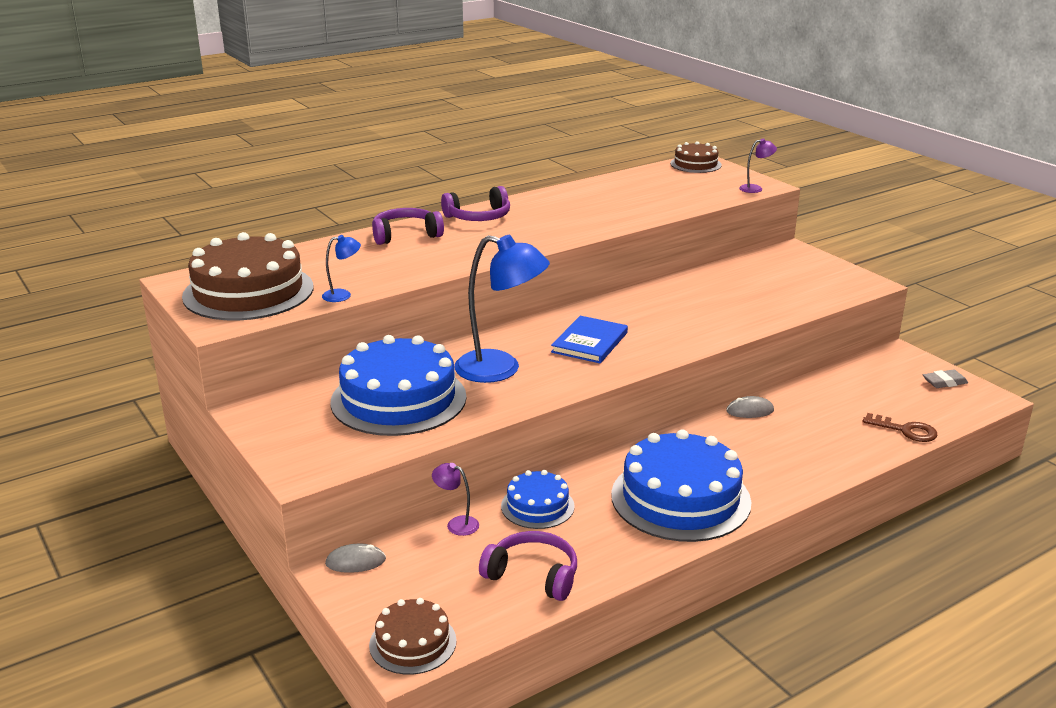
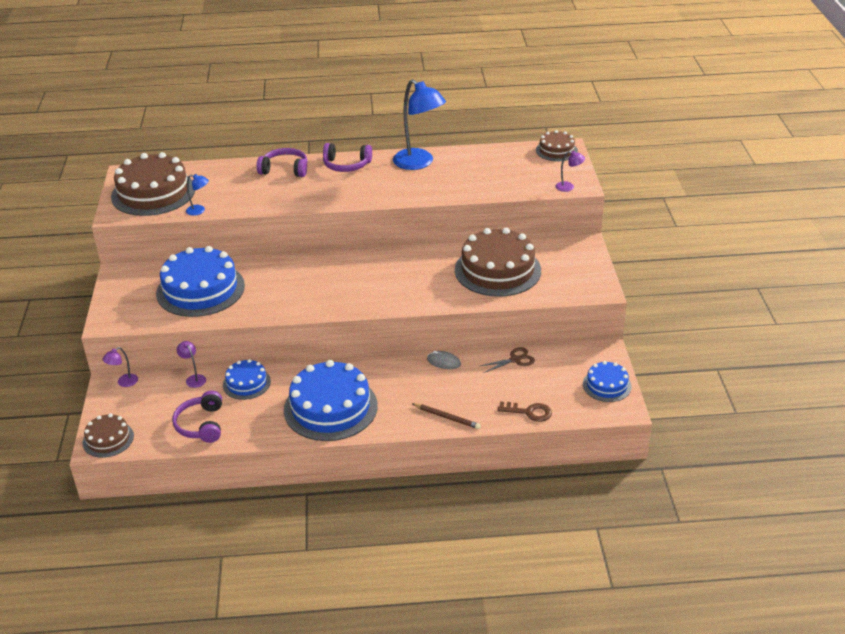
camera: 30 degrees right, 10 degrees up
(355, 562) = (124, 382): grey mouse -> purple lamp
(500, 369) = (277, 286): blue lamp -> blue lamp (419, 163)
(533, 575) = (201, 425): purple headphones -> purple headphones turned 150 degrees counterclockwise
(589, 342) = (351, 282): blue book -> none
(740, 291) = (497, 270): none -> brown cake
(822, 386) = (515, 360): none -> brown scissors
(828, 464) = (447, 417): none -> brown pencil
(906, 430) = (529, 412): brown key -> brown key turned 45 degrees counterclockwise
(944, 382) = (607, 385): grey eraser -> blue cake

